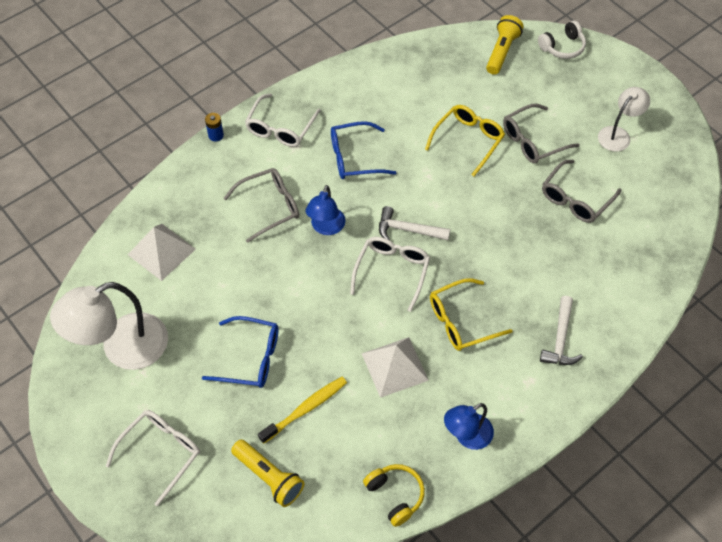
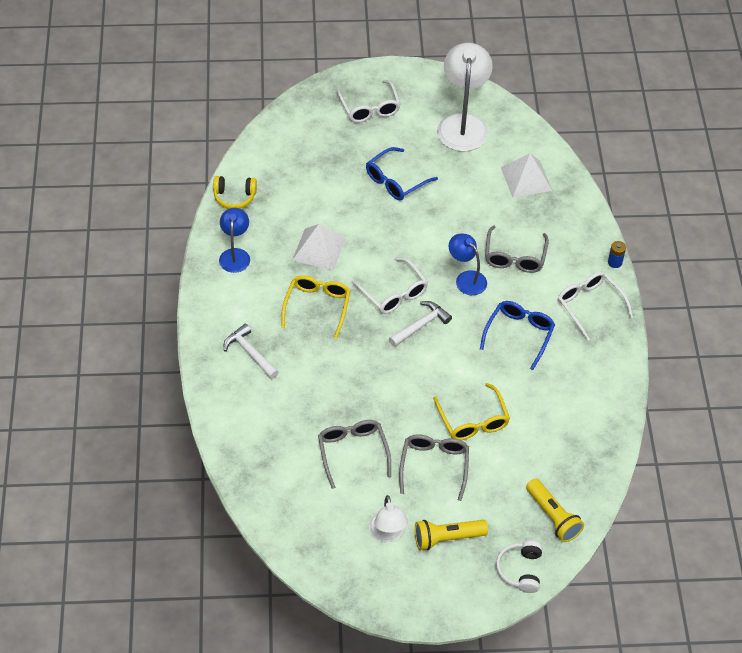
camera: 125 degrees right, 5 degrees down
(269, 477) = (305, 147): yellow flashlight -> yellow flashlight (447, 538)
(305, 409) = (333, 188): yellow toothbrush -> none

